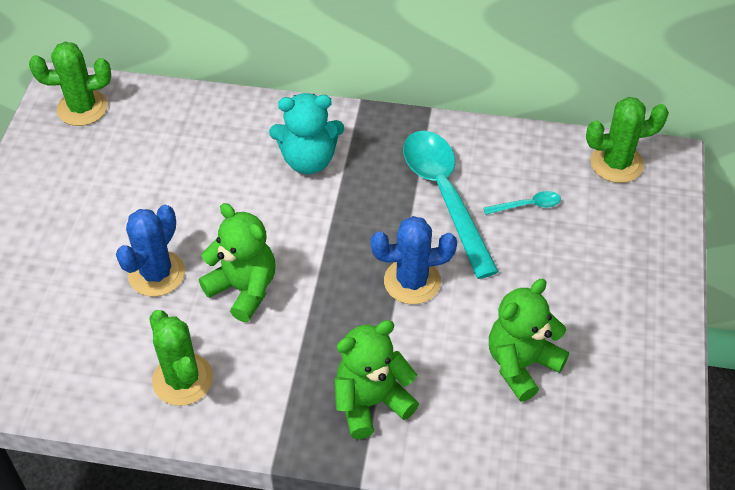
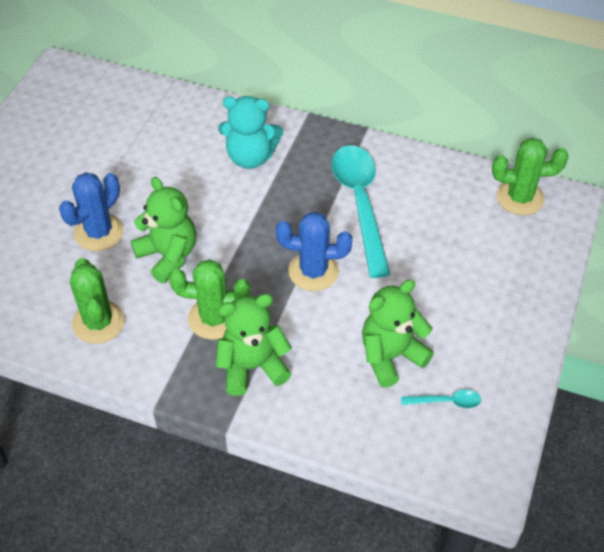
camera: 10 degrees right, 0 degrees up
(82, 108) = (72, 88): green cactus -> green cactus (214, 318)
(527, 205) = (431, 222): turquoise spoon -> turquoise spoon (446, 401)

